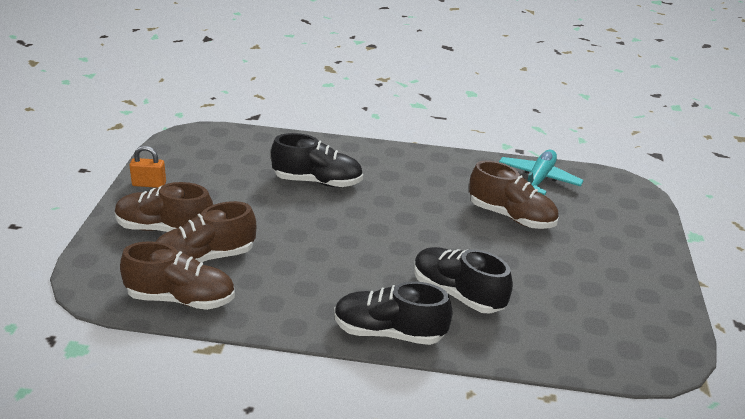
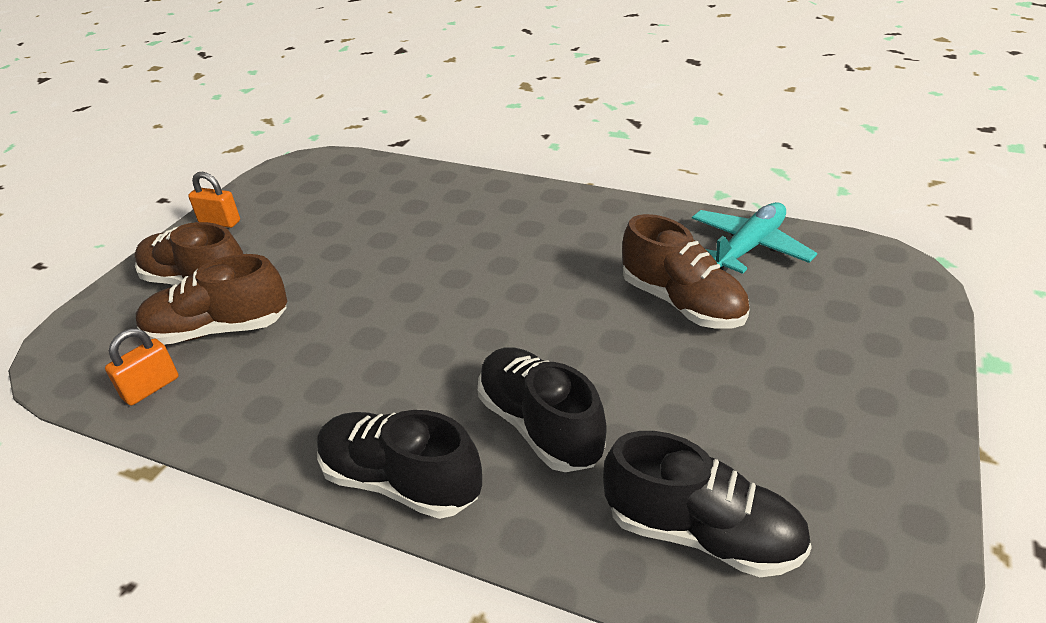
camera: 20 degrees right, 5 degrees up
(181, 299) = (151, 388): brown shoe -> orange padlock
(317, 182) = (428, 231): black shoe -> black shoe (702, 534)

